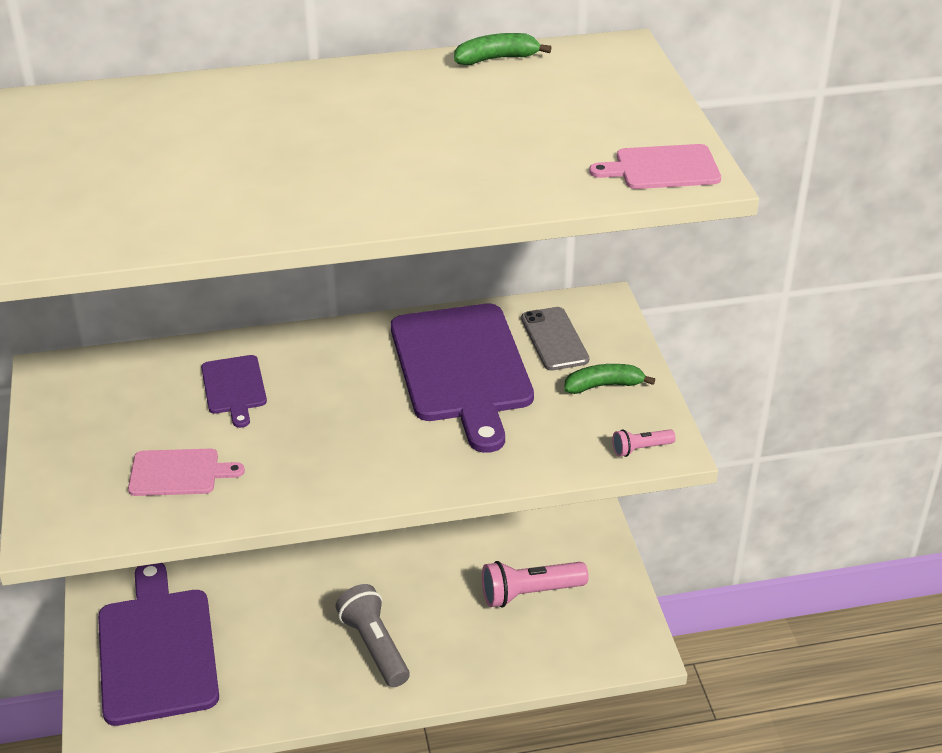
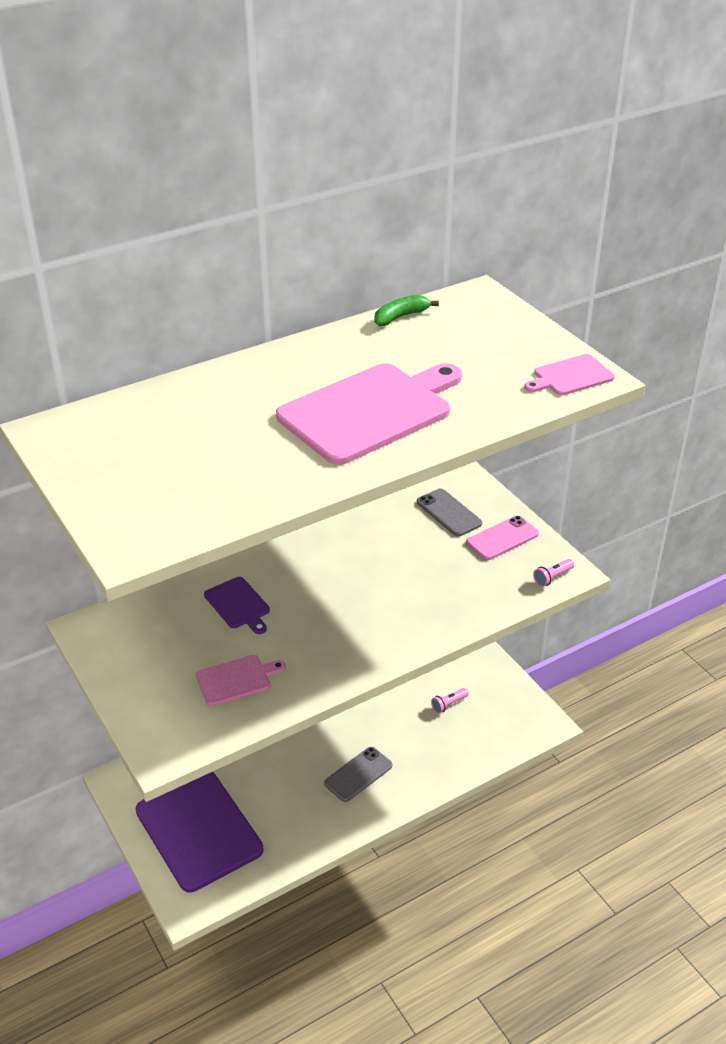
camera: 20 degrees left, 0 degrees up
(371, 160) = (370, 411): none -> pink cutting board
(374, 646) = (358, 774): grey flashlight -> grey phone
(462, 368) = (397, 550): purple cutting board -> none
(530, 593) = (449, 704): pink flashlight -> pink flashlight, size x0.50
(604, 385) = (502, 538): green banana -> pink phone

